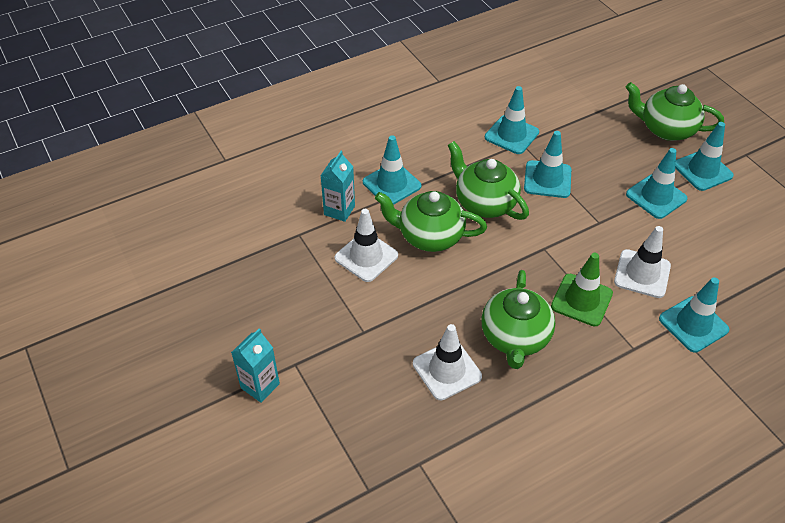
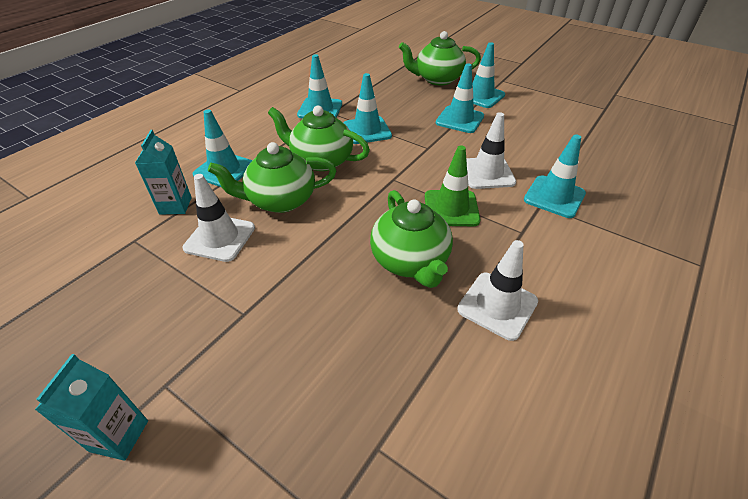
camera: 25 degrees left, 5 degrees down
(447, 370) = (357, 319): white traffic cone -> white traffic cone (497, 305)

